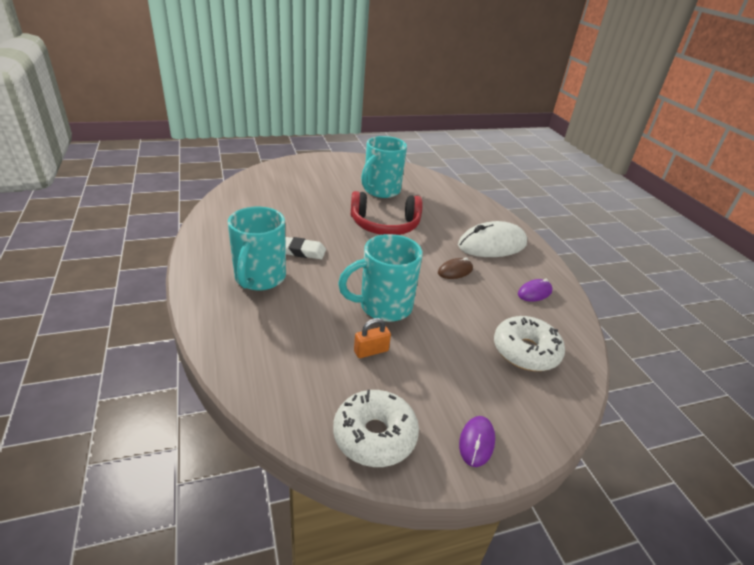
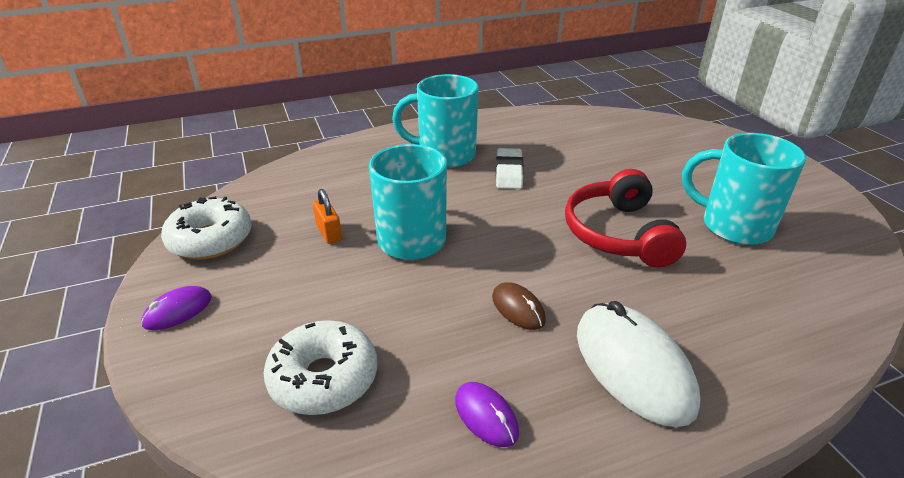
camera: 90 degrees right, 0 degrees up
(476, 442) = (178, 311): purple mouse -> purple mouse turned 60 degrees counterclockwise

